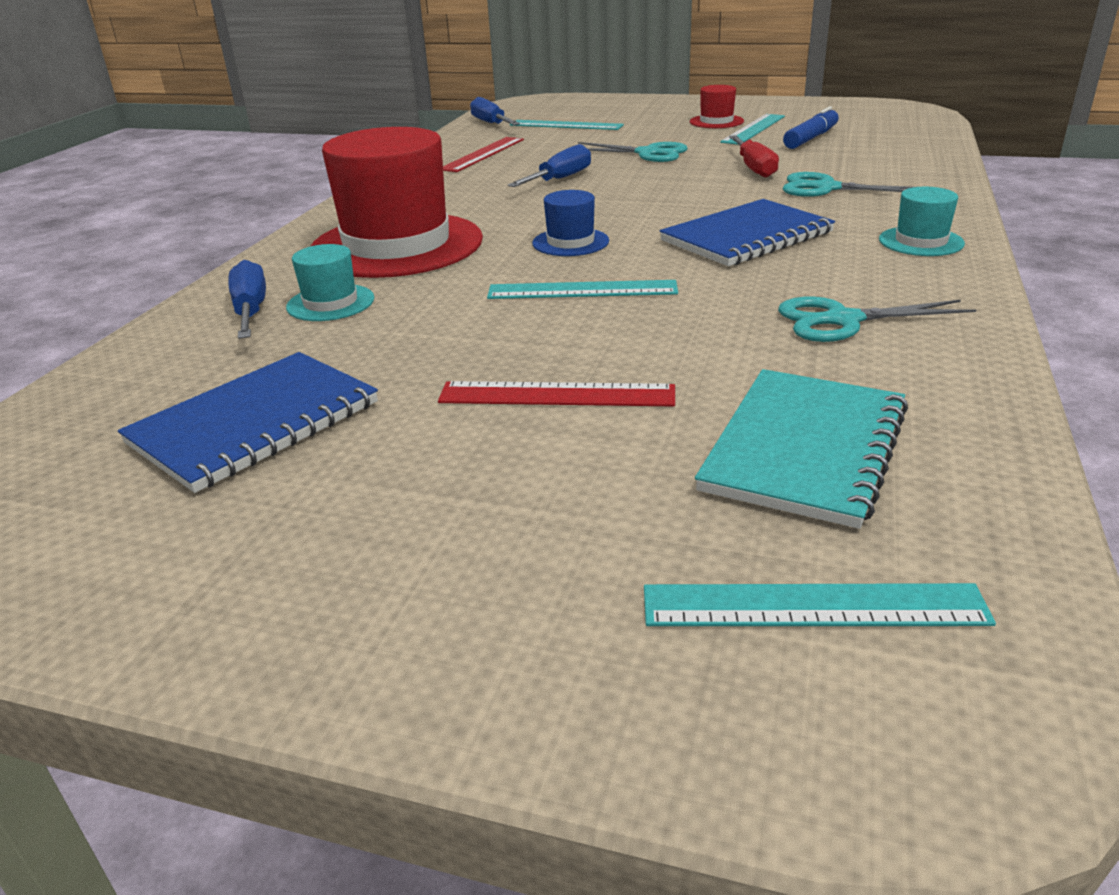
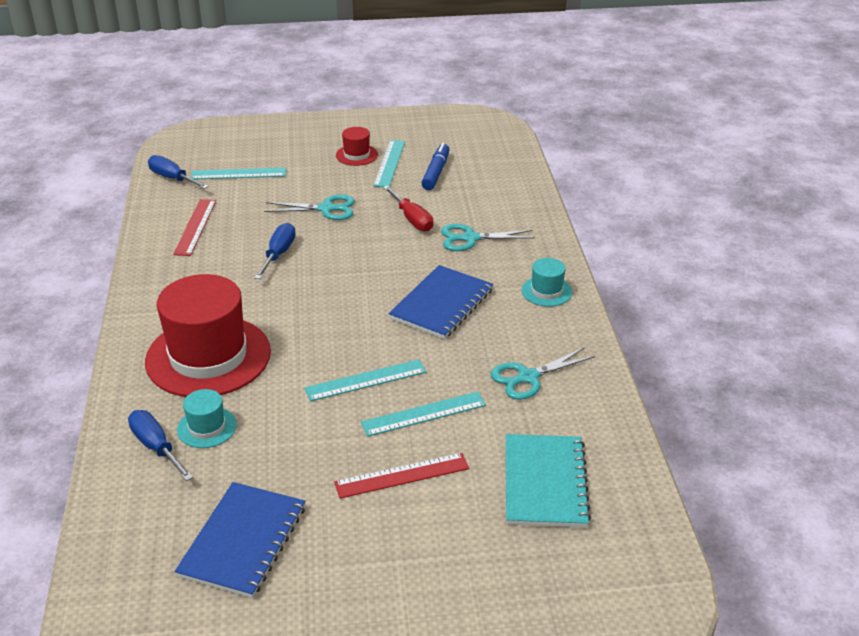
camera: 25 degrees left, 5 degrees up
(570, 242) = (330, 331): blue hat -> none
(812, 605) = (581, 574): turquoise ruler -> turquoise ruler (423, 414)

